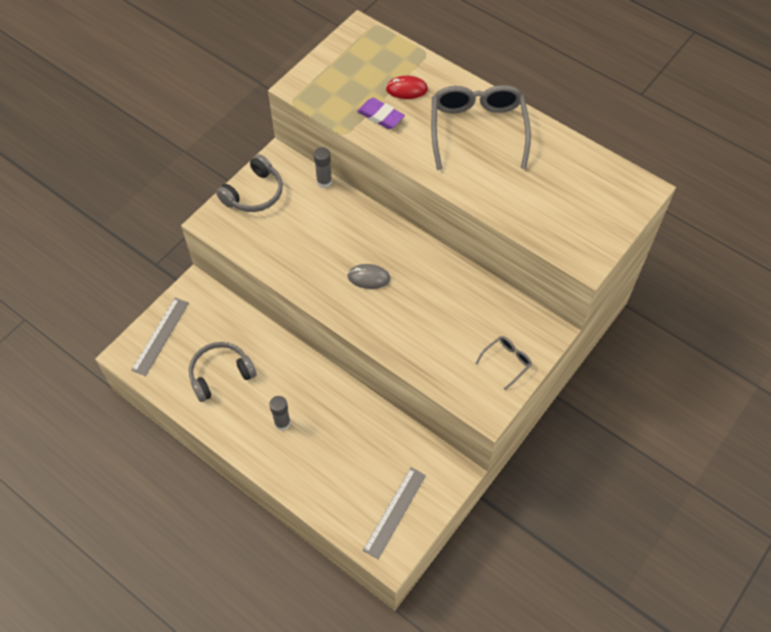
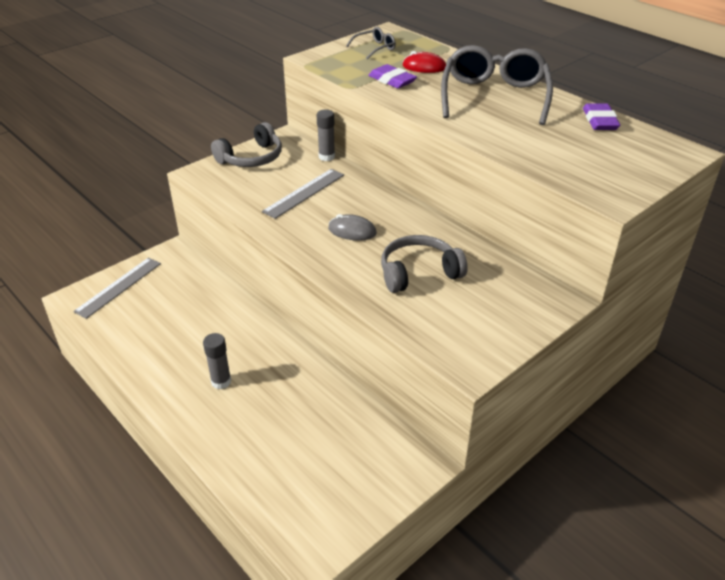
camera: 10 degrees right, 20 degrees down
(220, 374) = (168, 327): grey headphones -> grey headphones (418, 273)
(395, 512) = (332, 497): grey ruler -> grey ruler (304, 193)
(506, 362) = (502, 322): grey glasses -> grey glasses (375, 48)
(572, 155) = (599, 121): none -> purple eraser

